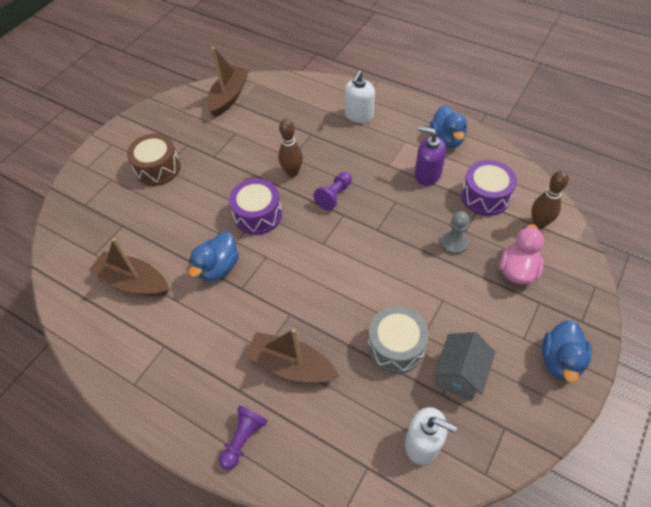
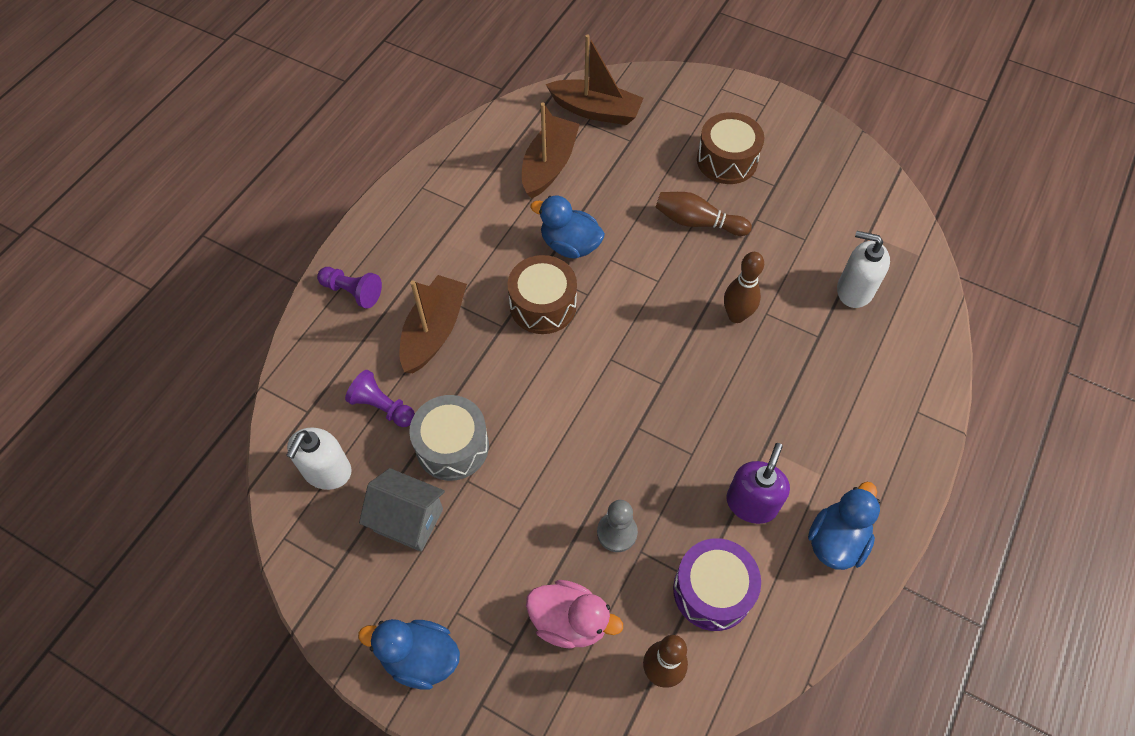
camera: 85 degrees right, 5 degrees up
(211, 188) = (697, 222): none -> brown bowling pin
(229, 97) = (881, 223): brown boat -> brown boat (595, 111)
(258, 215) = (655, 280): purple drum -> none
(273, 286) = (543, 305): none -> brown drum
(334, 196) = (696, 371): purple pawn -> purple pawn (382, 407)
(359, 115) = (871, 404): white soap dispenser -> white soap dispenser (854, 290)
(447, 139) = (836, 540): blue duck -> blue duck turned 135 degrees clockwise

